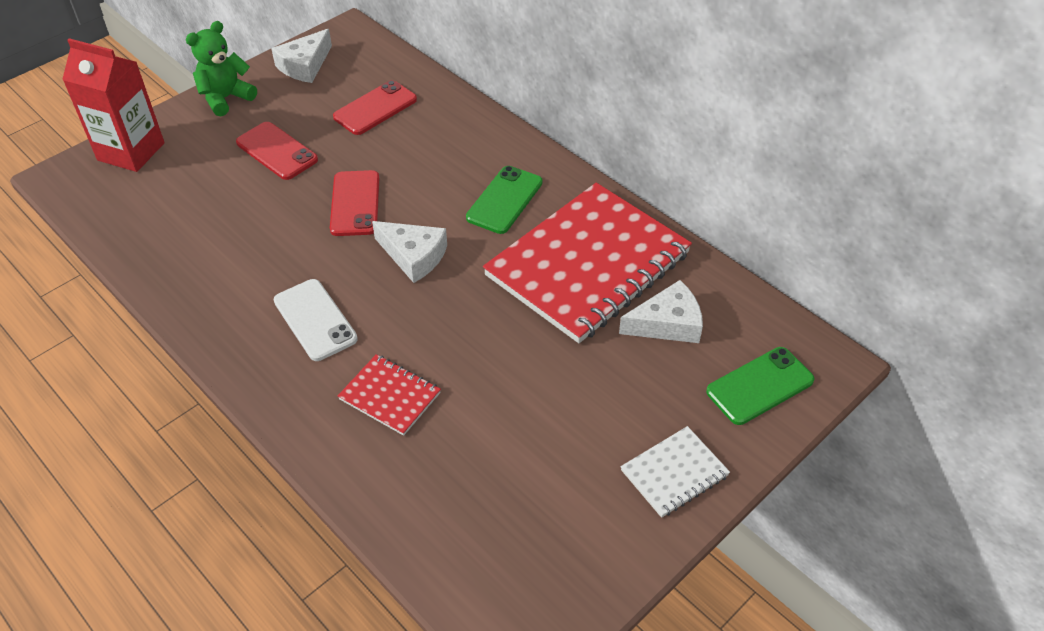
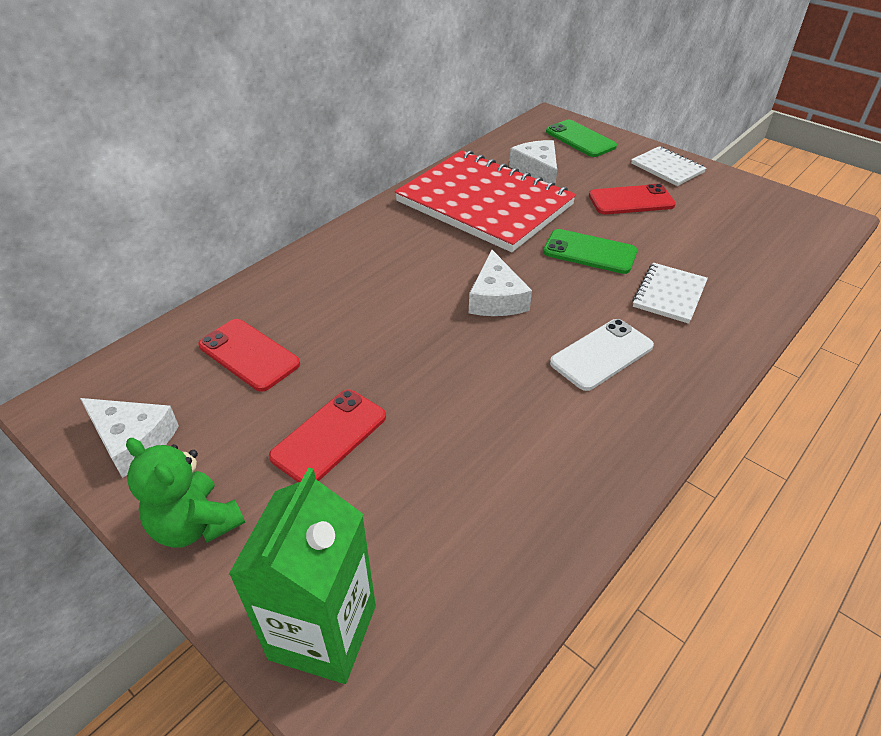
camera: 95 degrees left, 5 degrees down
(131, 151) = (323, 632): red carton -> green carton
(355, 203) = (424, 349): red phone -> red phone (631, 200)
(390, 396) = (669, 294): red notebook -> white notebook
(413, 256) = (496, 298): white cheese -> white cheese turned 150 degrees clockwise
(504, 200) = (409, 249): green phone -> green phone (589, 252)

